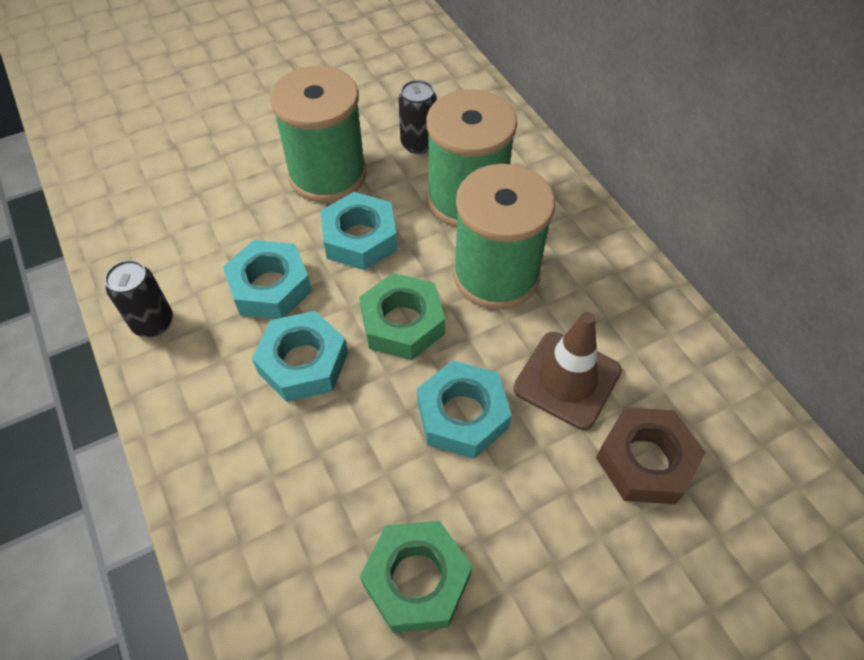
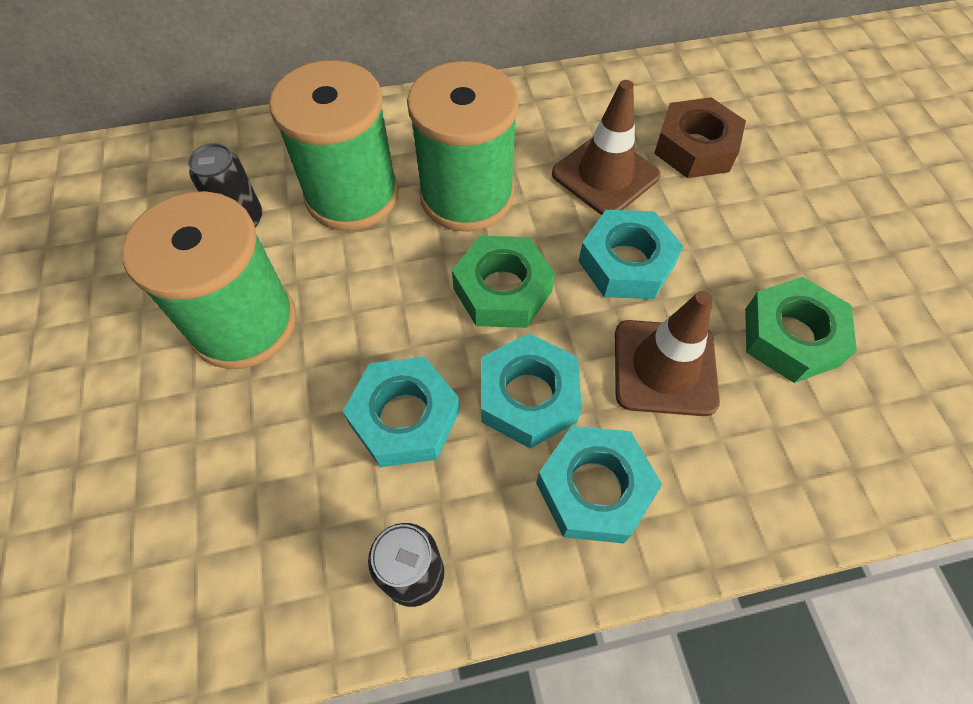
camera: 75 degrees left, 5 degrees up
(353, 463) = (664, 367): none -> brown traffic cone
(360, 238) = (366, 307): turquoise nut -> turquoise nut (594, 488)

